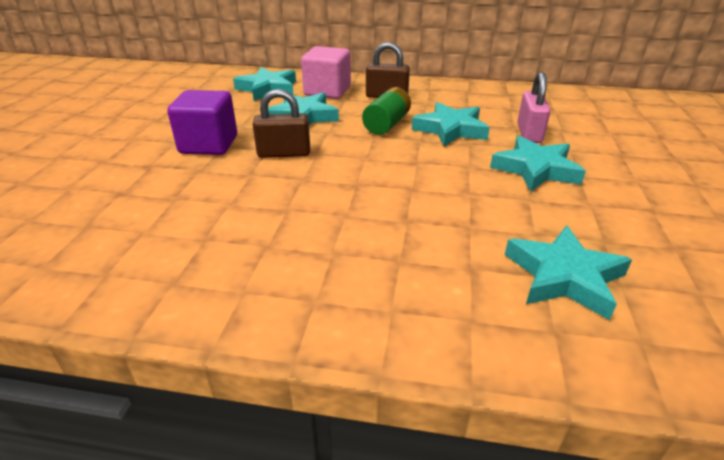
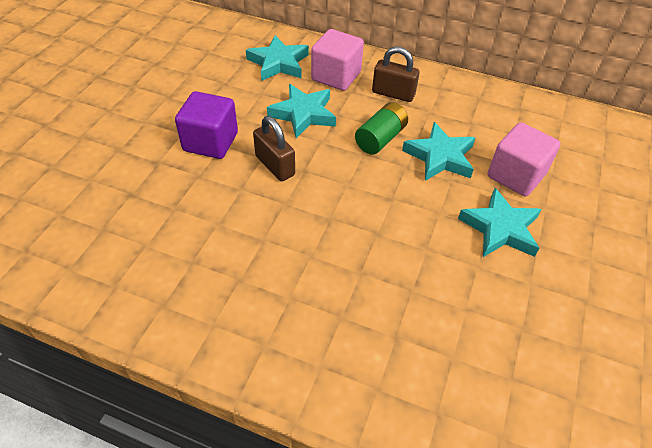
camera: 10 degrees right, 15 degrees up
(284, 153) = (275, 165): brown padlock -> brown padlock turned 45 degrees clockwise
(529, 133) = (515, 175): pink padlock -> pink cube
(564, 276) = (469, 361): turquoise star -> none

